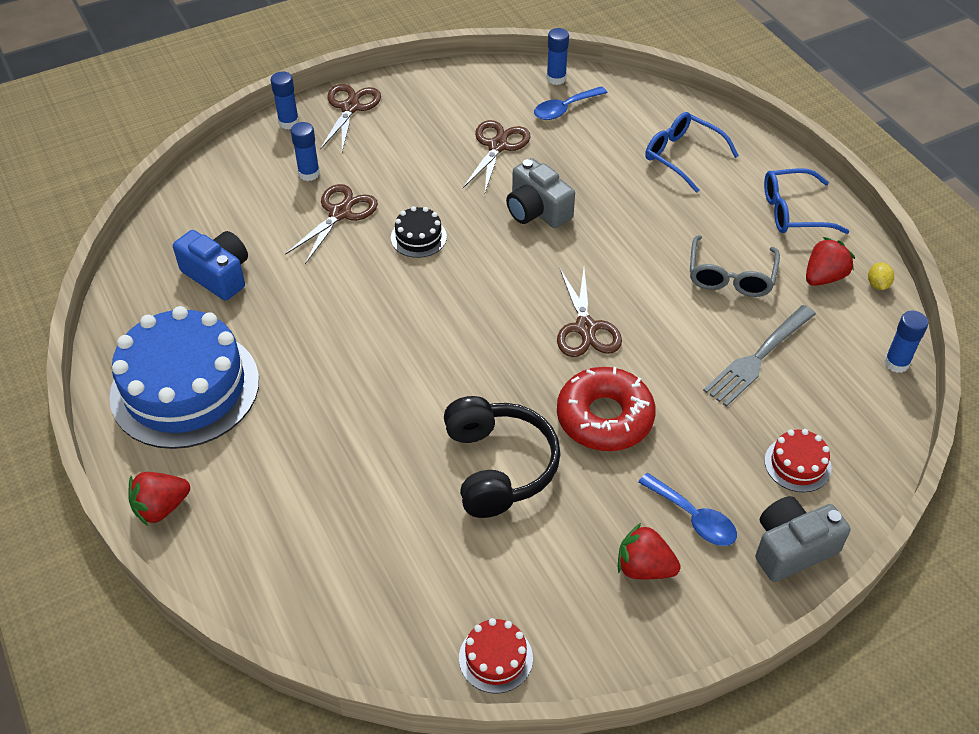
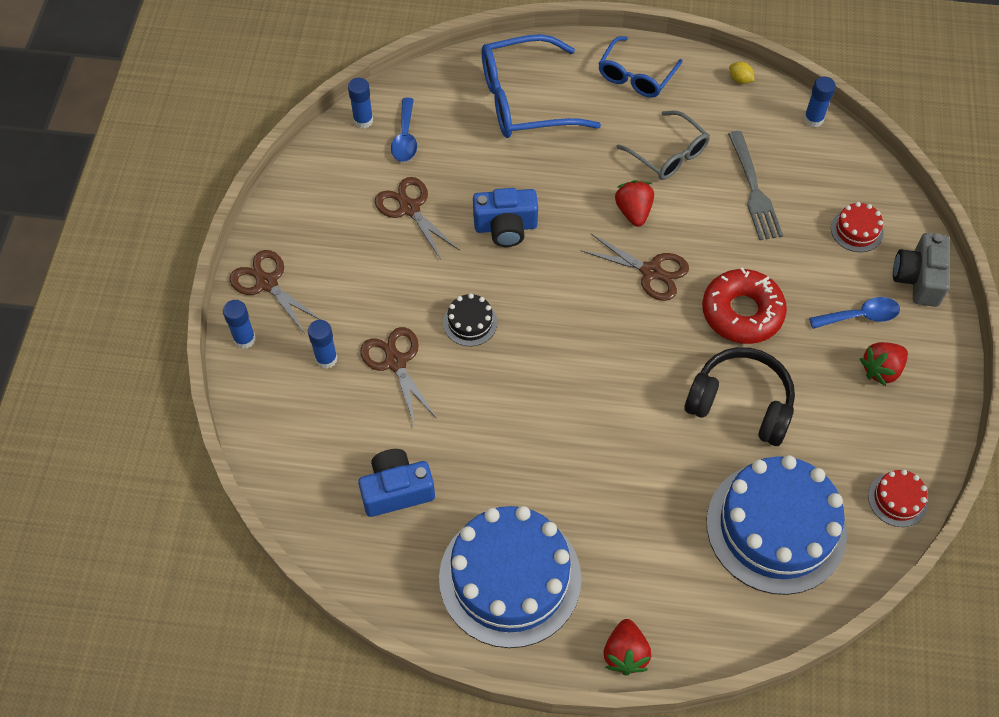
camera: 55 degrees left, 10 degrees up
(380, 563) = (776, 527): none -> blue cake
(537, 210) = (505, 227): grey camera -> blue camera
(682, 156) = (524, 100): blue glasses -> blue glasses, size x1.60
(824, 277) = (710, 103): red strawberry -> red strawberry (633, 211)

